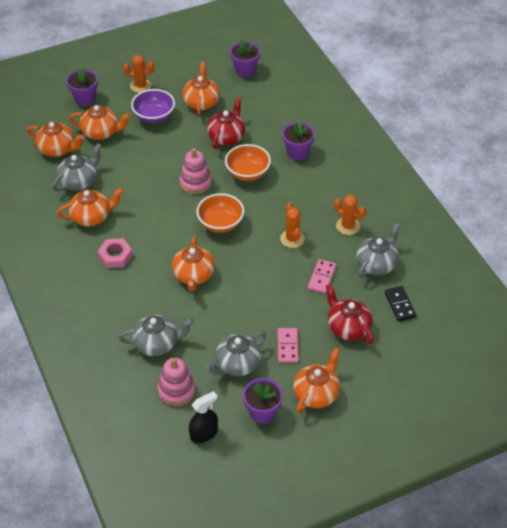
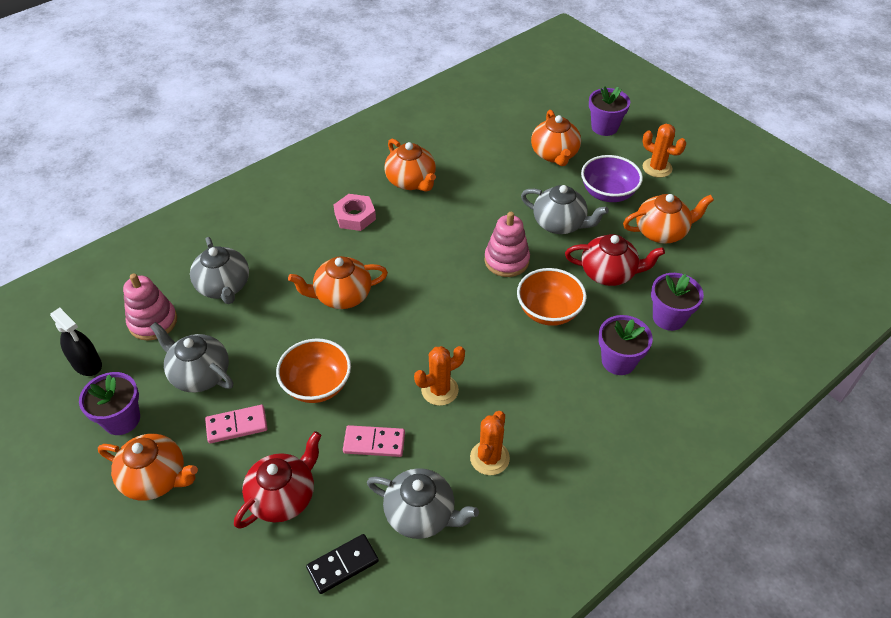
camera: 75 degrees right, 0 degrees up
(57, 149) = (508, 127): orange teapot -> none
(79, 181) = (464, 157): grey teapot -> grey teapot (560, 224)
(140, 86) = (657, 168): orange cactus -> orange cactus turned 45 degrees counterclockwise
(220, 223) = (441, 303): orange bowl -> orange bowl (317, 385)
(245, 70) = (756, 263): purple flower pot -> purple flower pot (668, 317)

